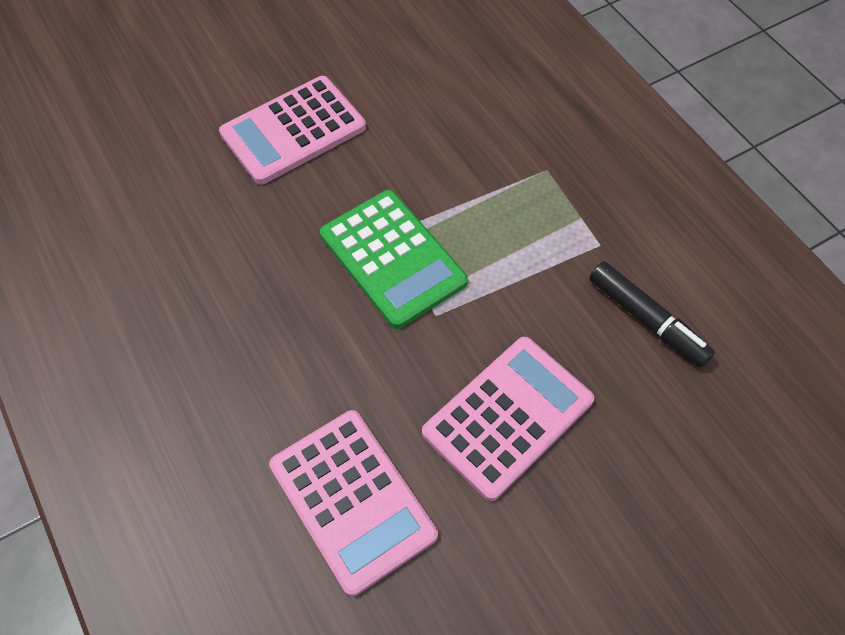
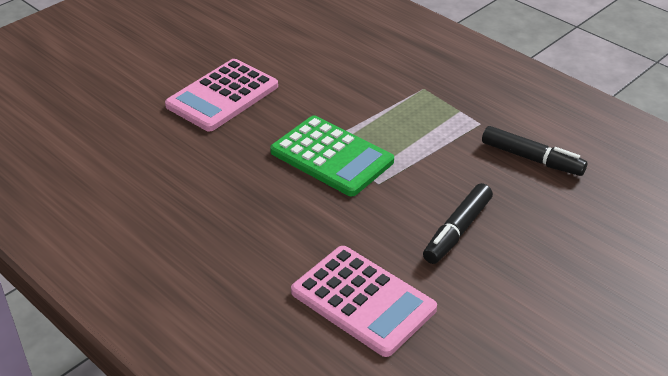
camera: 15 degrees left, 20 degrees down
(508, 417) = (457, 230): pink calculator -> black marker

